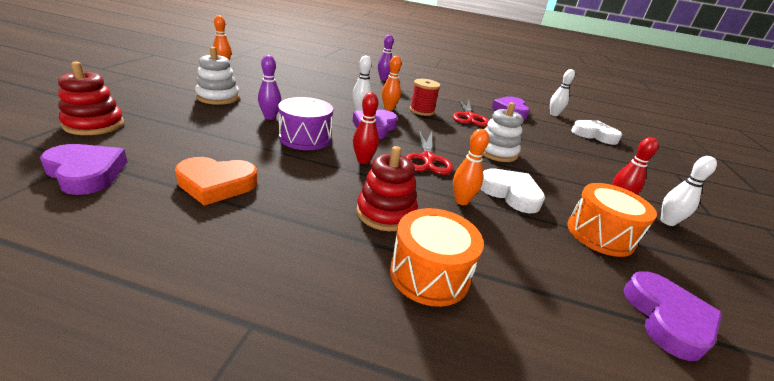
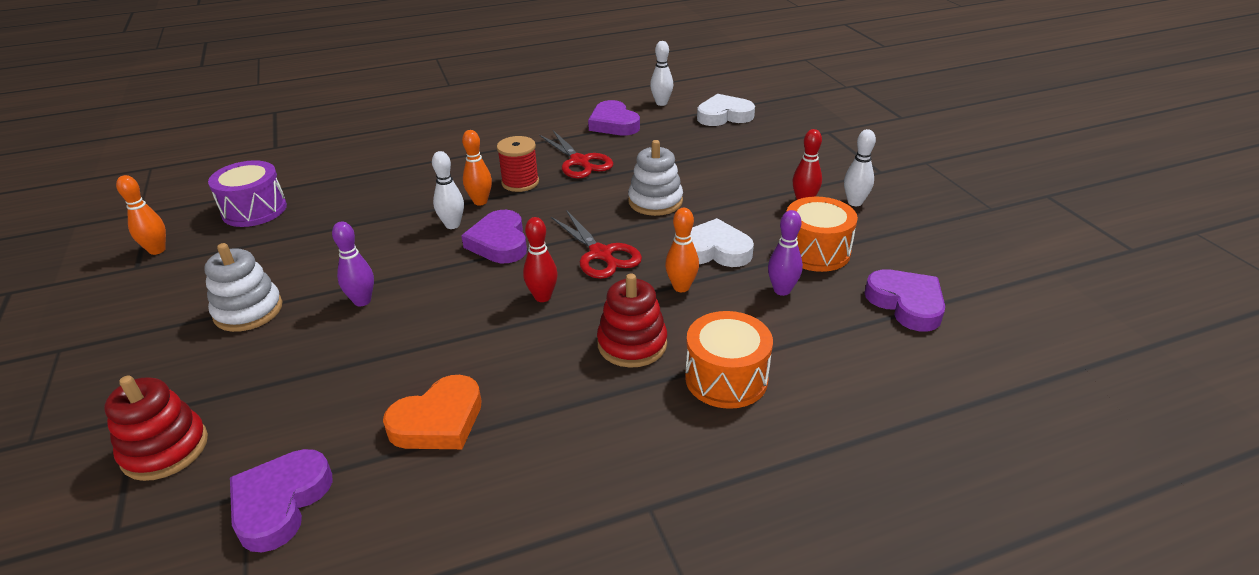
camera: 30 degrees left, 5 degrees up
(86, 173) = (280, 503): purple heart -> purple heart turned 75 degrees counterclockwise
(305, 138) = (445, 306): purple drum -> purple drum (254, 210)
(383, 79) = (412, 150): purple bowling pin -> purple bowling pin (782, 290)

